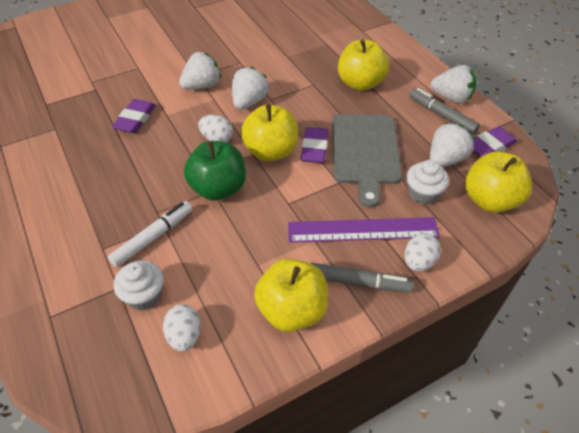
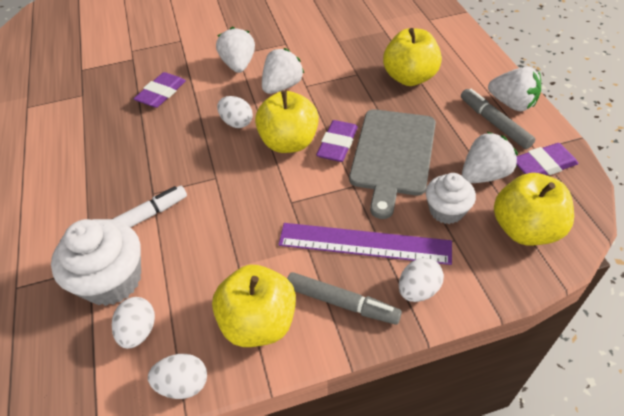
camera: 15 degrees right, 0 degrees up
(144, 295) = (112, 280): white cupcake -> white cupcake, size x1.61
(202, 86) = (239, 65): white strawberry -> white strawberry turned 75 degrees counterclockwise
(218, 188) = (222, 176): green apple -> none
(241, 374) = (183, 384): none -> white egg

